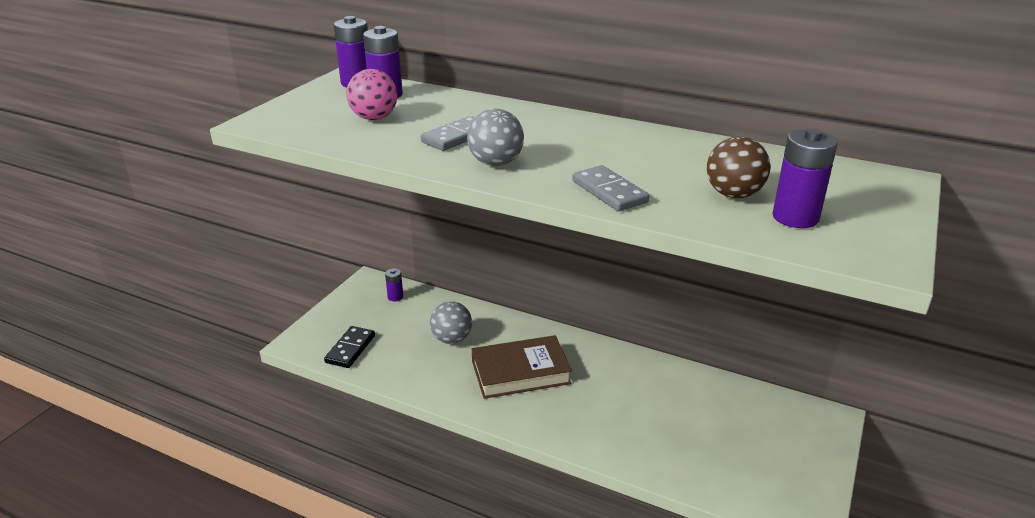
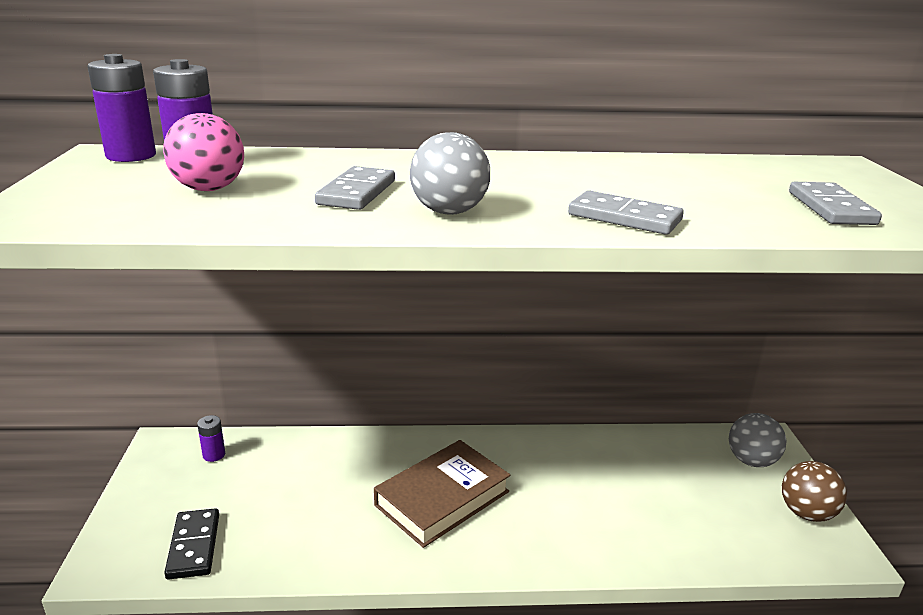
camera: 30 degrees left, 5 degrees down
(451, 339) = (328, 485): grey ball -> grey ball (751, 461)
(733, 194) = (744, 198): brown ball -> brown ball (806, 513)
(795, 217) = (830, 208): purple battery -> grey domino

